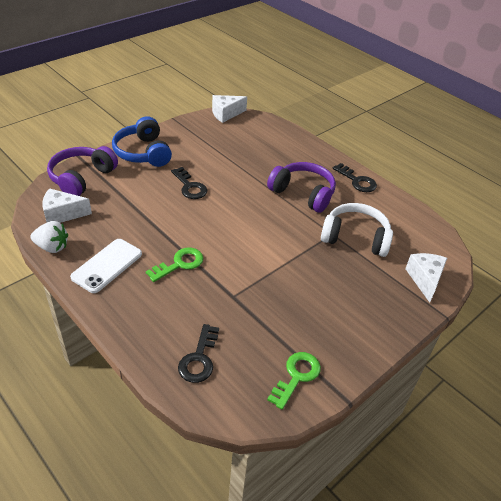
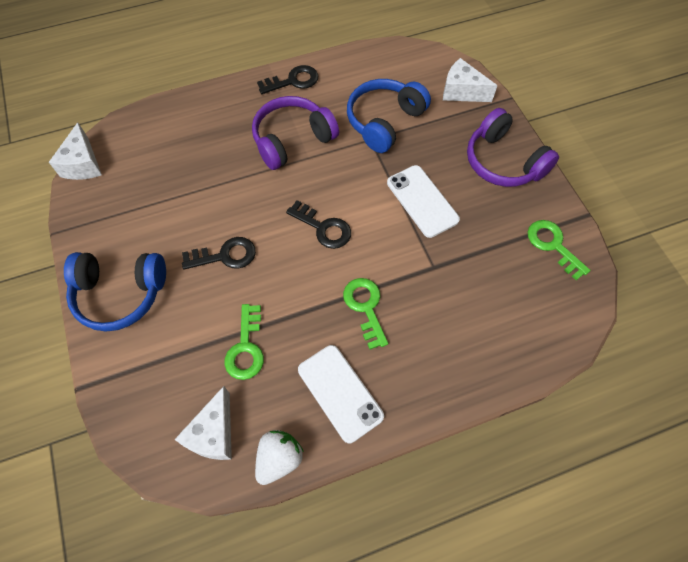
camera: 65 degrees left, 20 degrees up
(81, 178) = (140, 392): purple headphones -> purple headphones (503, 162)
(125, 213) = (246, 348): none -> green key
(199, 358) = (512, 326): black key -> black key (323, 228)
(292, 276) = (422, 201): none -> white phone
(355, 238) = (384, 121): white headphones -> blue headphones

